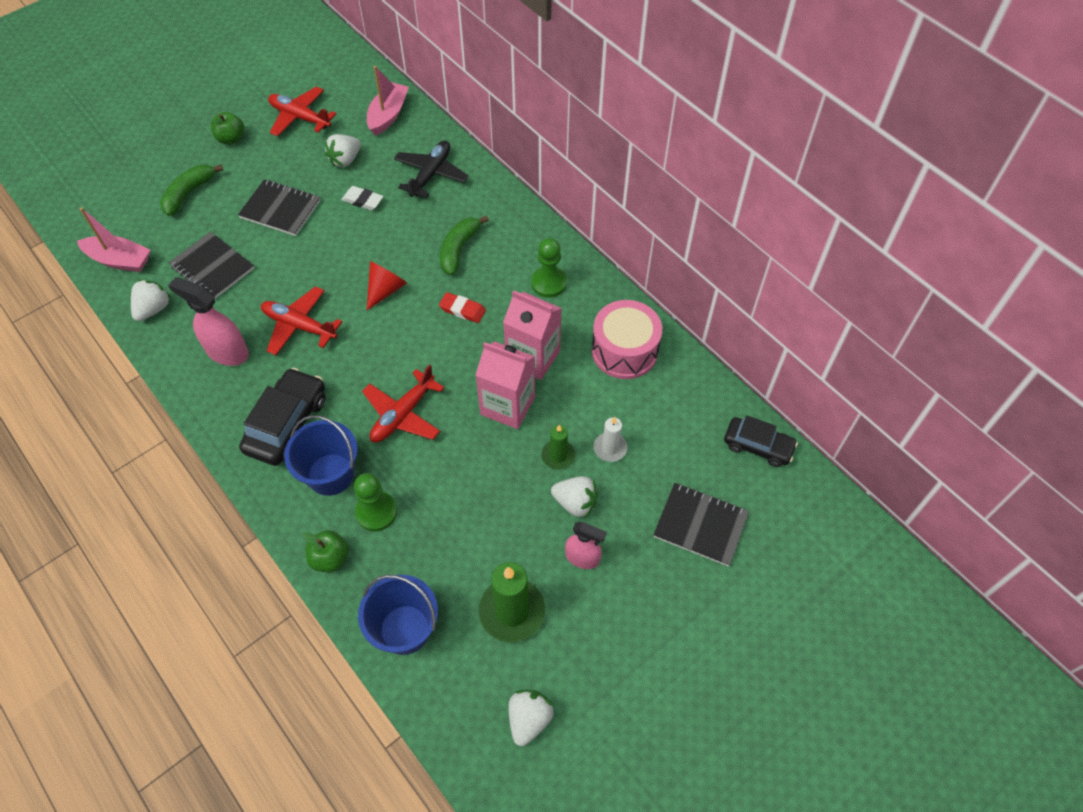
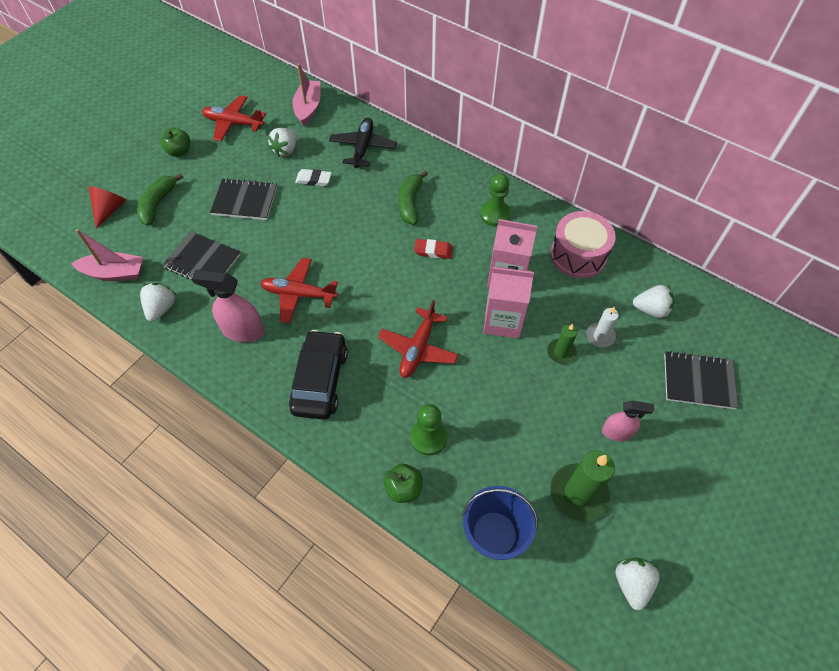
camera: 15 degrees left, 0 degrees up
(330, 474) = (375, 415): blue bucket -> none
(385, 289) = (362, 248): red cone -> red cone (110, 209)
(575, 503) = (591, 388): white strawberry -> white strawberry (651, 309)
(758, 446) = (714, 307): black car -> none

